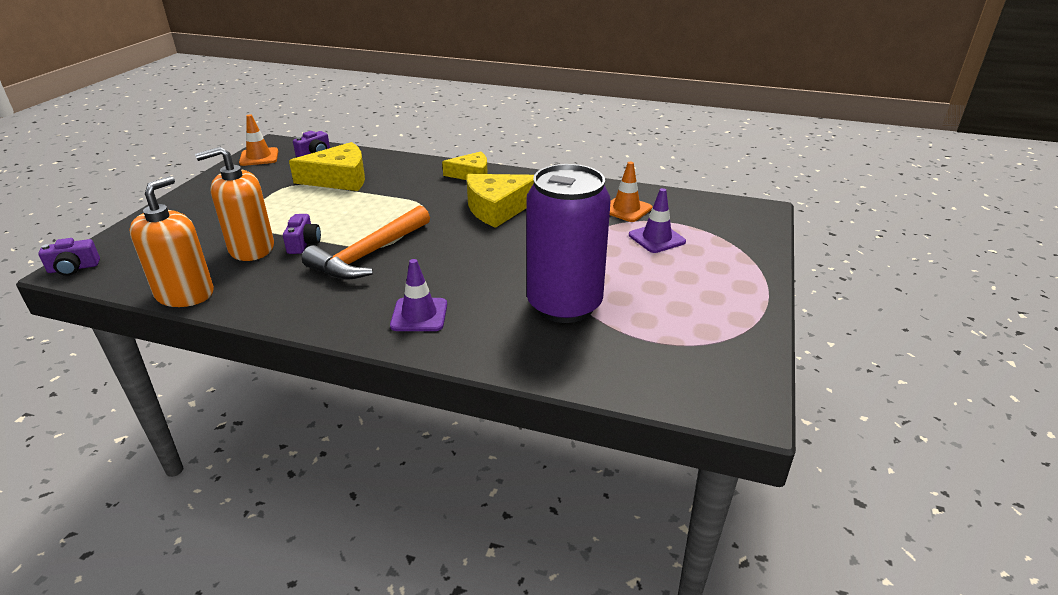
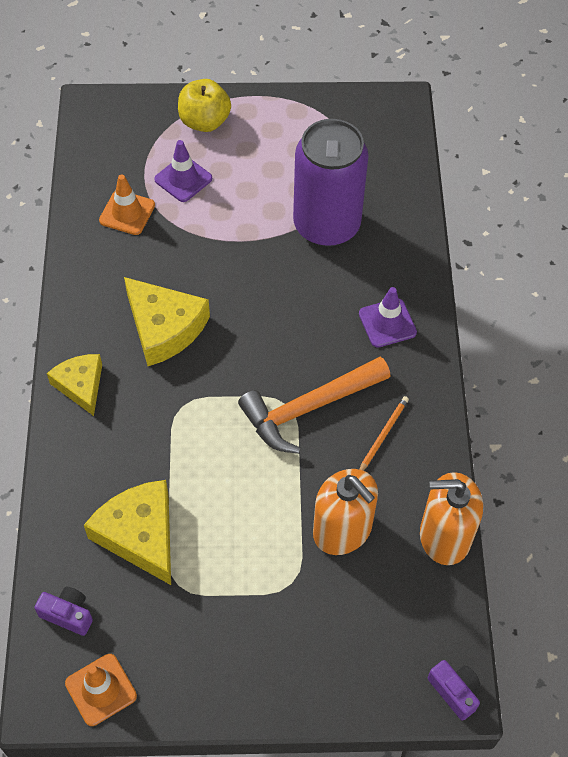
camera: 110 degrees left, 25 degrees up
(304, 243) = (311, 483): purple camera -> none
(307, 285) = (383, 435): none -> orange pencil
(369, 255) = (308, 408): orange hammer -> orange hammer turned 135 degrees clockwise
(732, 260) = (204, 121): none -> yellow apple

